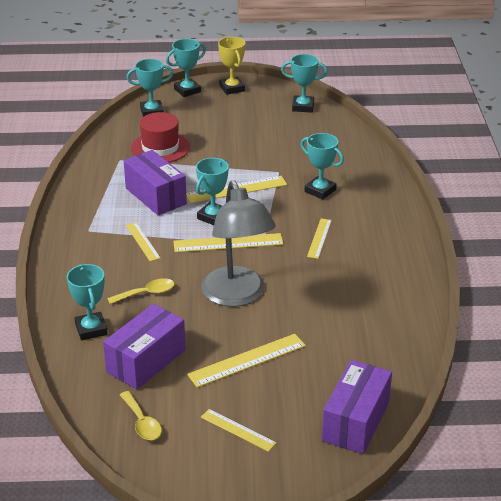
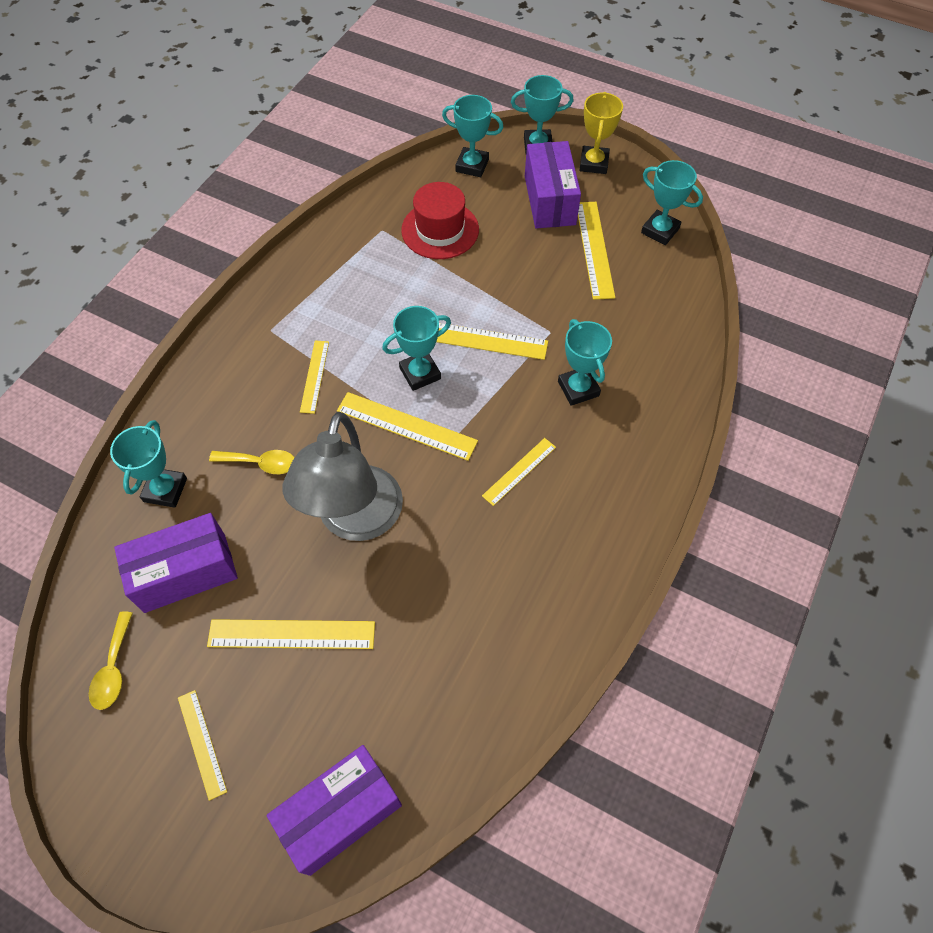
camera: 30 degrees right, 25 degrees up
(155, 196) = (380, 308): purple box -> purple box (549, 200)
(270, 127) = (594, 249): none -> yellow ruler

